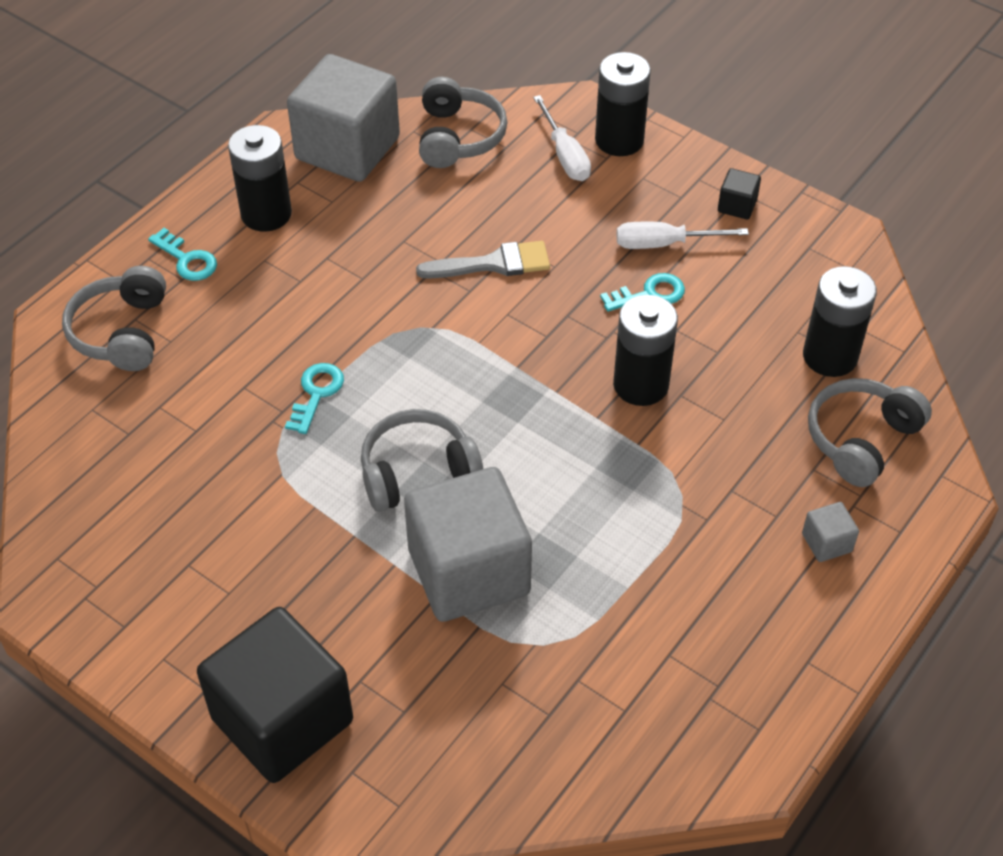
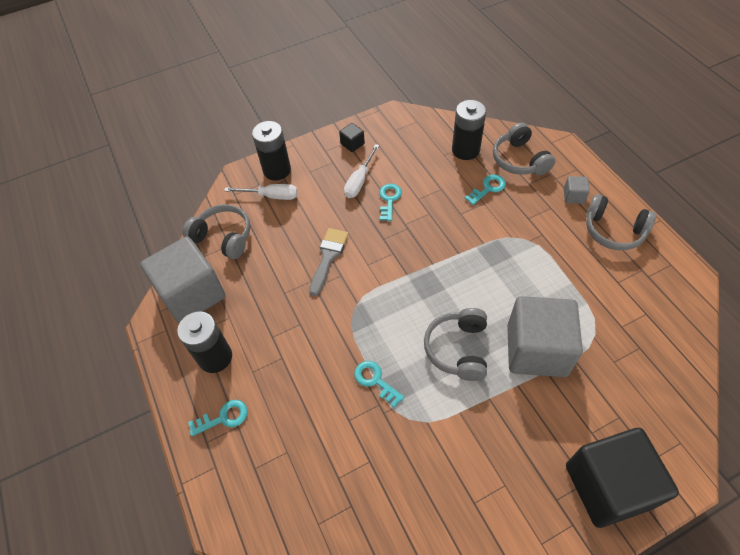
camera: 60 degrees left, 5 degrees up
(122, 332) = (262, 481): grey headphones -> grey headphones (613, 230)
(641, 385) = (446, 227): black battery -> none
(761, 414) = (488, 188): none -> turquoise key

